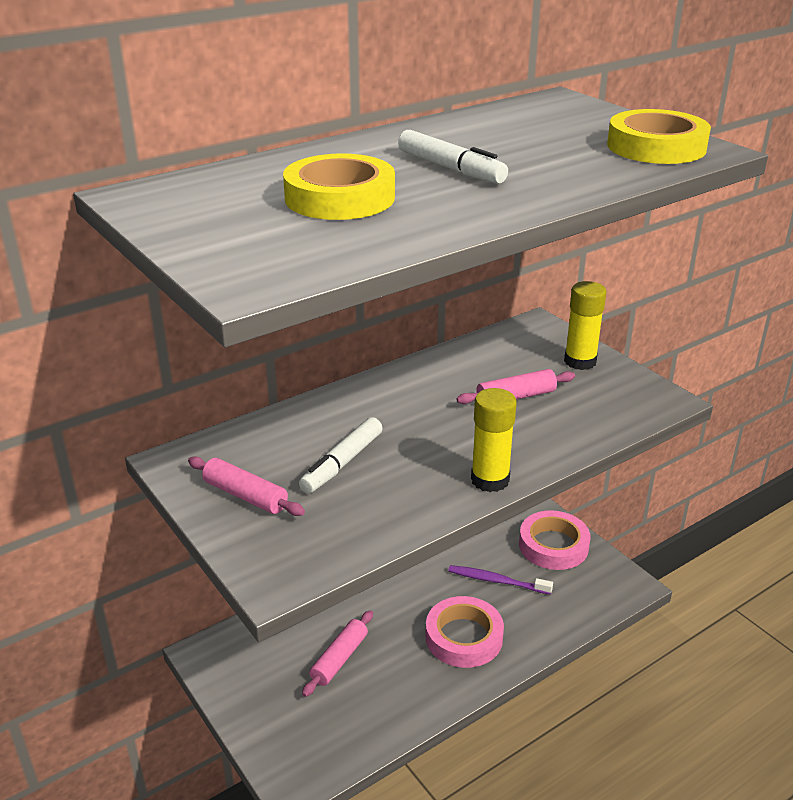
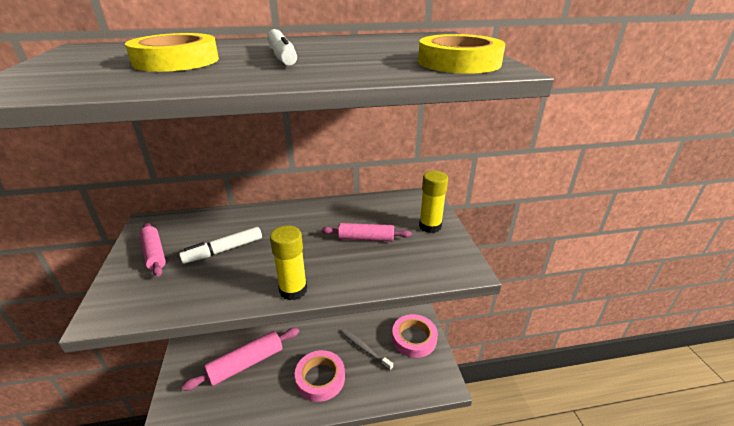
camera: 25 degrees right, 0 degrees up
(339, 659) = (246, 363): pink rolling pin -> pink rolling pin, size x1.60
(496, 581) = (364, 349): purple toothbrush -> grey toothbrush

